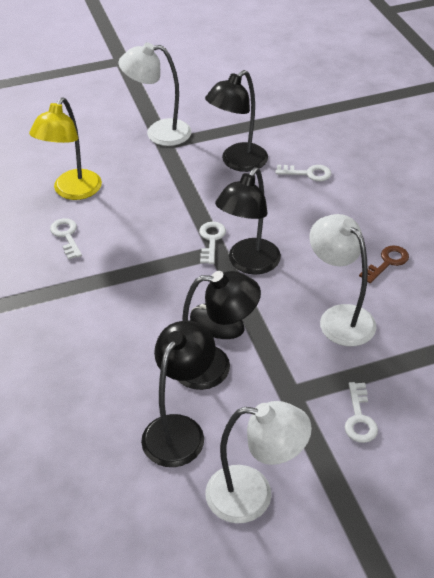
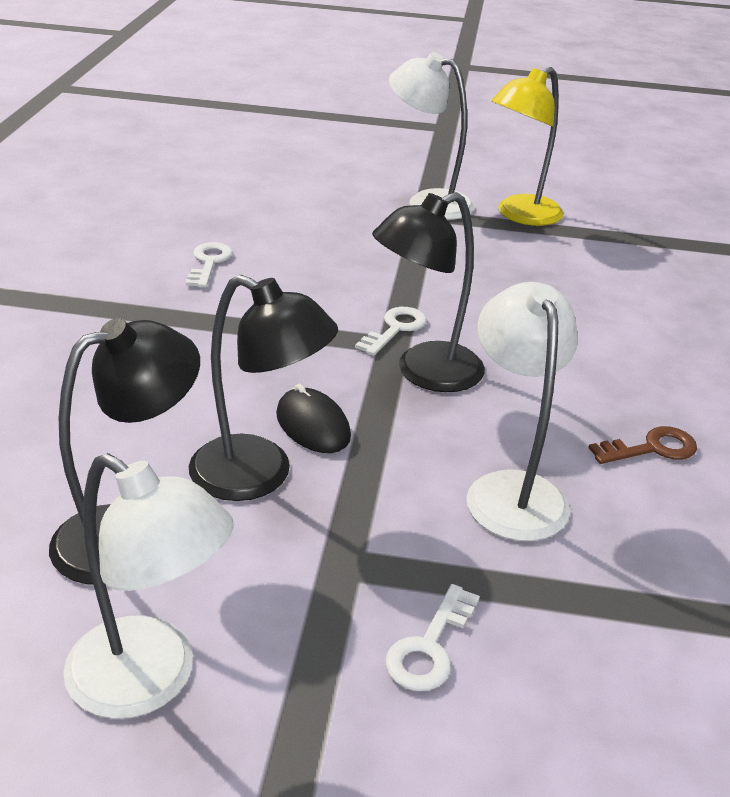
camera: 25 degrees right, 10 degrees down
(72, 191) = (262, 224): yellow lamp -> yellow lamp (520, 215)
(237, 162) = (509, 261): black lamp -> none
(307, 173) = (604, 303): white key -> none

